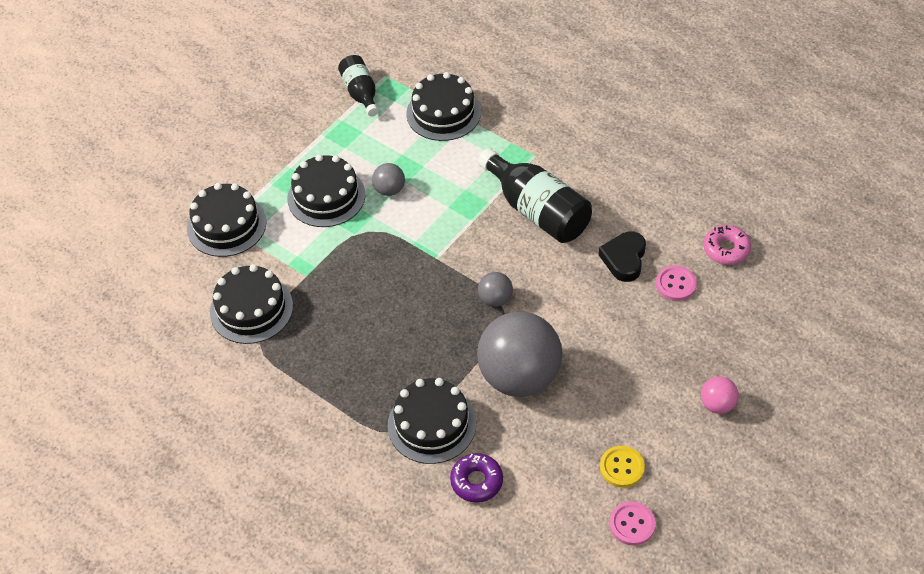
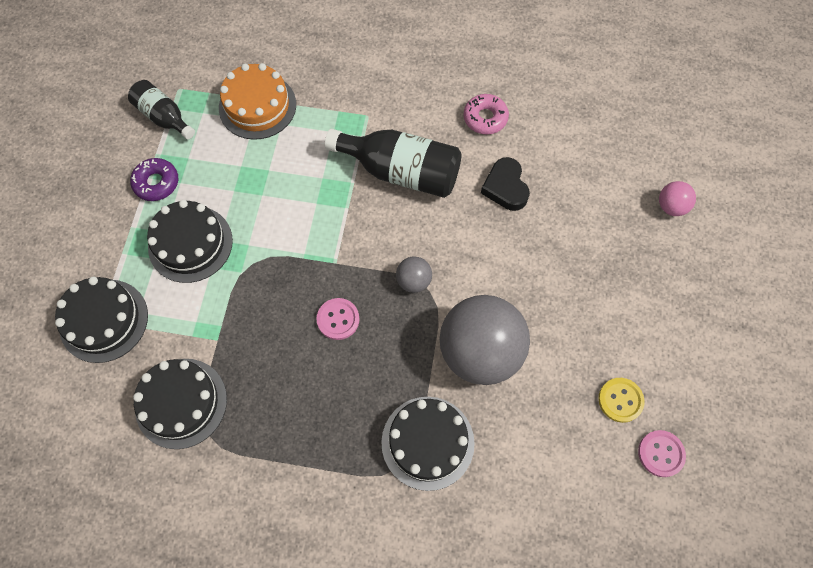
camera: 30 degrees left, 15 degrees up
(389, 190) = (249, 209): grey ball -> none
(443, 113) = (257, 106): black cake -> orange cake
(476, 481) = (502, 482): purple donut -> purple donut (156, 183)
(676, 284) = (563, 192): pink button -> pink button (338, 319)
(717, 404) = (664, 296): pink ball -> pink ball (671, 206)
(726, 249) = (586, 139): pink donut -> pink donut (485, 118)

